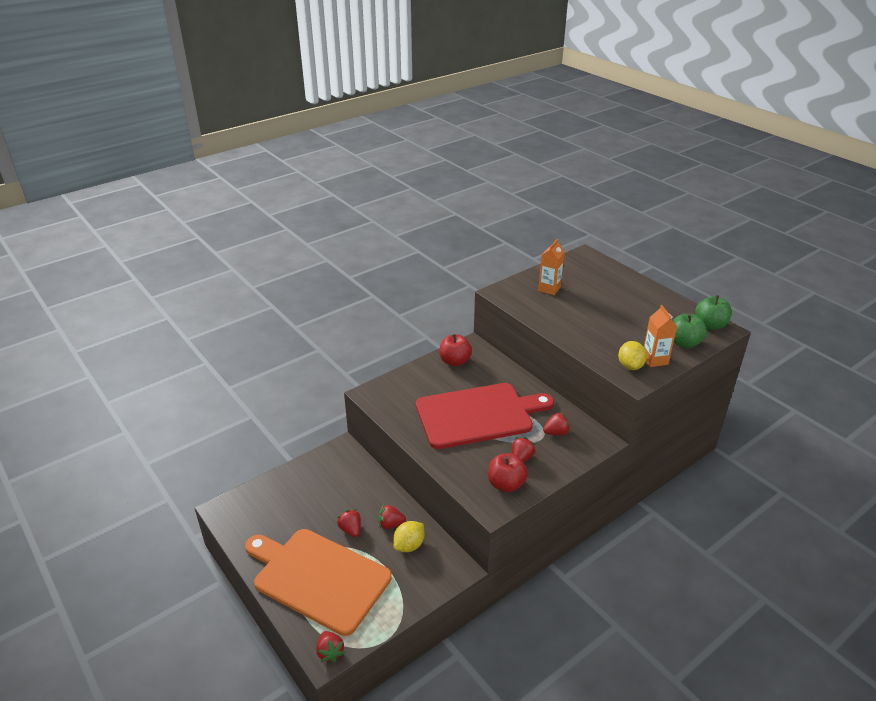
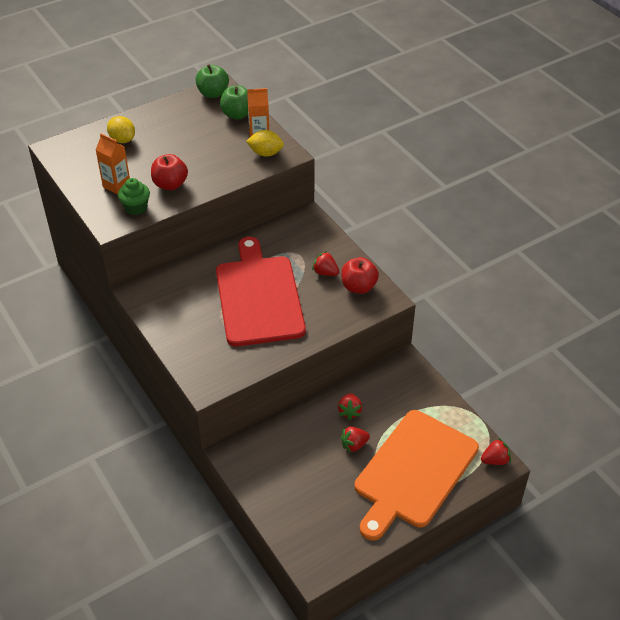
camera: 85 degrees left, 10 degrees up
(409, 545) = (377, 397): yellow lemon -> yellow lemon (122, 140)
(455, 361) = (163, 308): red apple -> red apple (170, 184)
(524, 301) = (136, 208): none -> green cupcake
(556, 432) = (293, 244): red strawberry -> none

